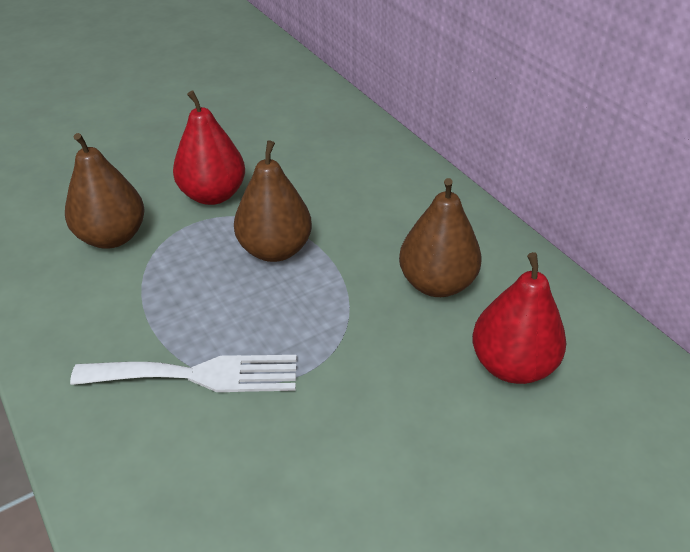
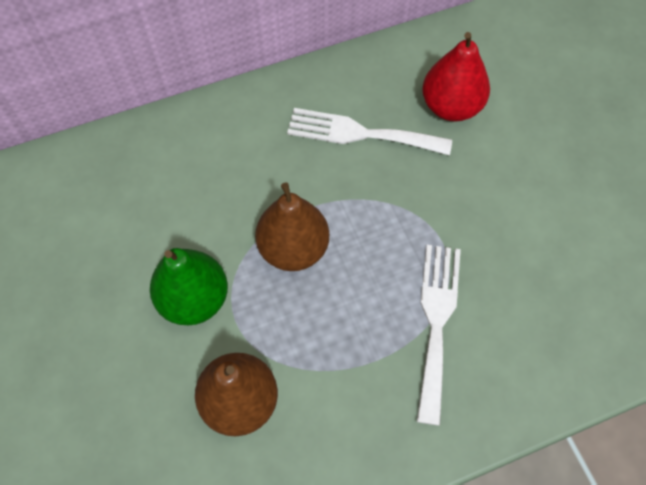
camera: 80 degrees left, 20 degrees up
(213, 195) = (194, 299): red pear -> green pear
(436, 283) = (360, 133): brown pear -> white fork

